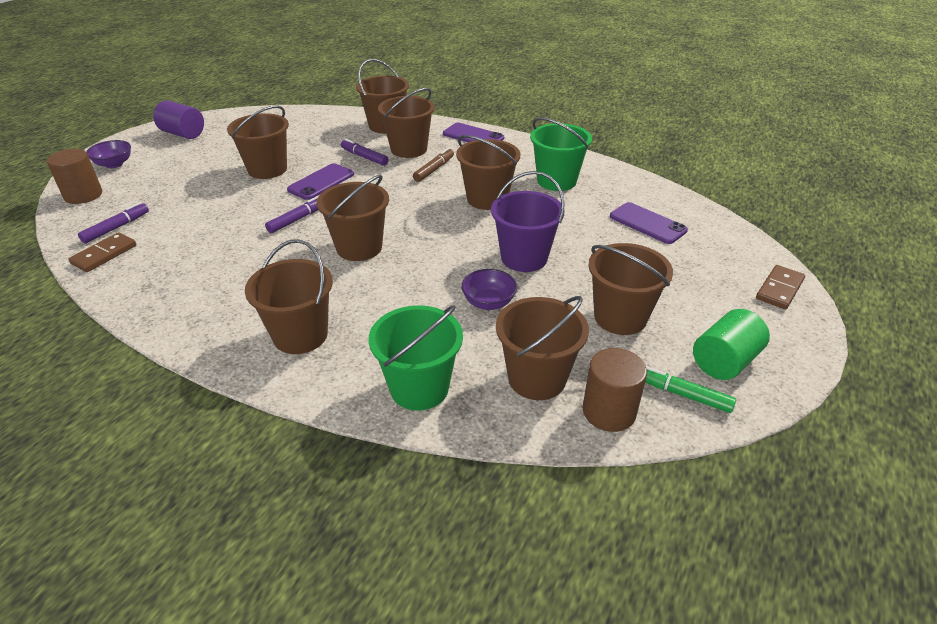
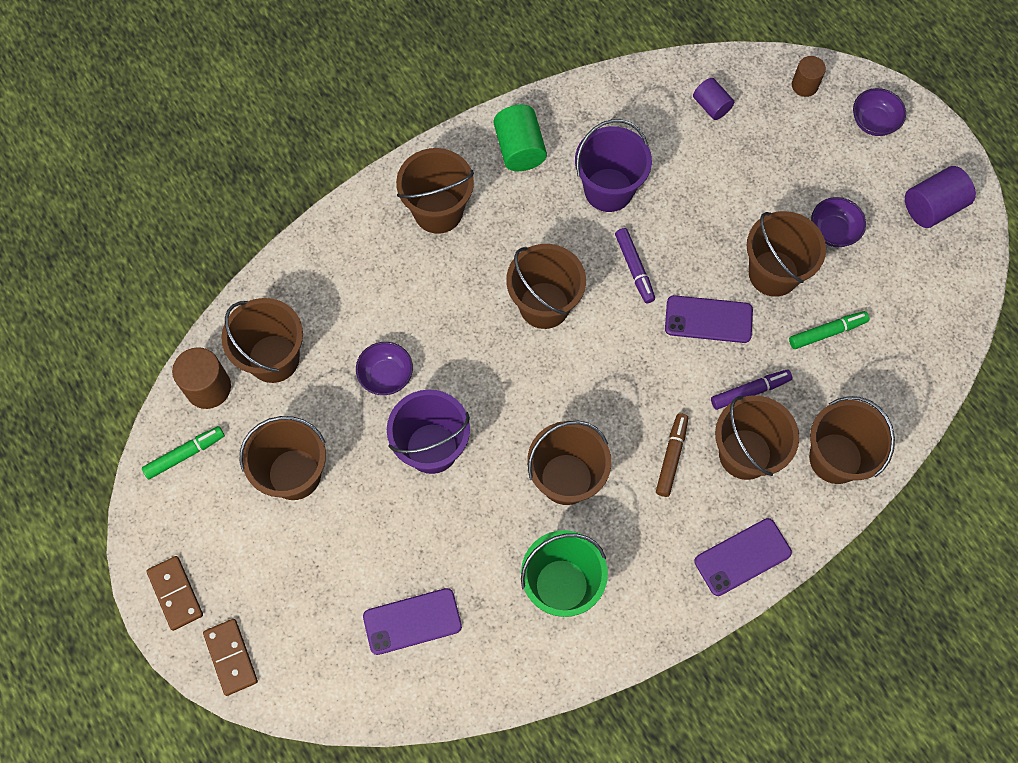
camera: 120 degrees right, 30 degrees up
(83, 195) = (804, 85): brown cylinder -> brown cylinder, size x0.65
(104, 254) = (662, 90): brown domino -> brown domino (176, 593)
(116, 228) = (711, 106): purple marker -> purple cylinder
(220, 158) = (833, 231): none -> purple bowl
(227, 251) = (608, 190): none -> purple bucket
(301, 144) = (827, 332): none -> green marker
(321, 182) = (708, 319): purple phone -> purple phone turned 60 degrees counterclockwise
(419, 388) = (320, 271): green bucket -> none
(434, 169) = (671, 457): brown marker -> brown marker turned 135 degrees counterclockwise
(724, 361) = (191, 517): green cylinder -> green cylinder (519, 149)

